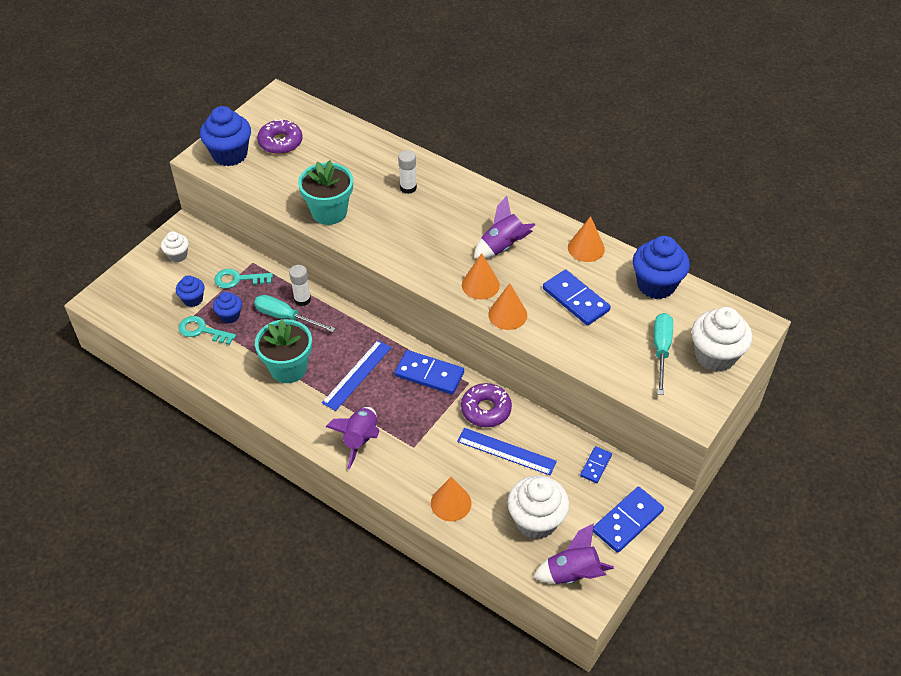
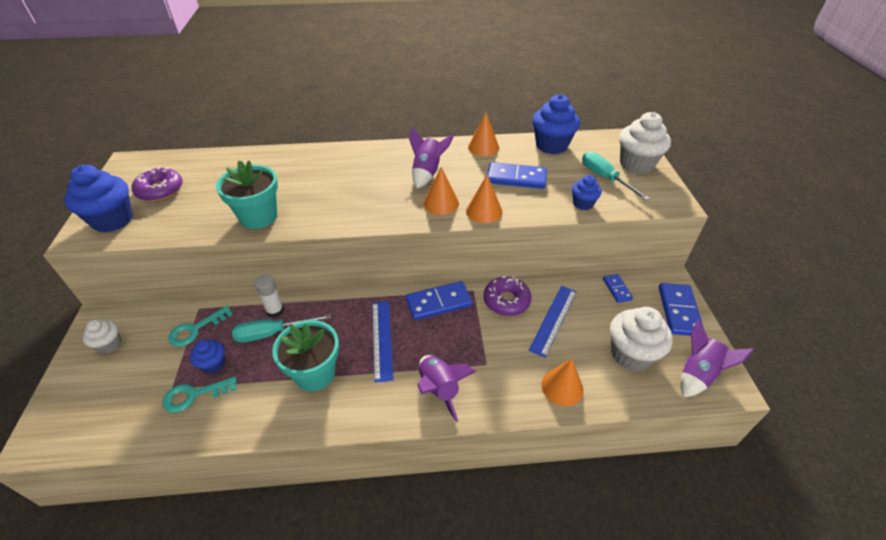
camera: 40 degrees left, 5 degrees down
(193, 299) = (159, 373): blue cupcake -> blue cupcake (583, 204)
(408, 188) = (311, 171): white glue stick -> none
(506, 451) = (553, 319): blue ruler -> blue ruler turned 45 degrees counterclockwise

